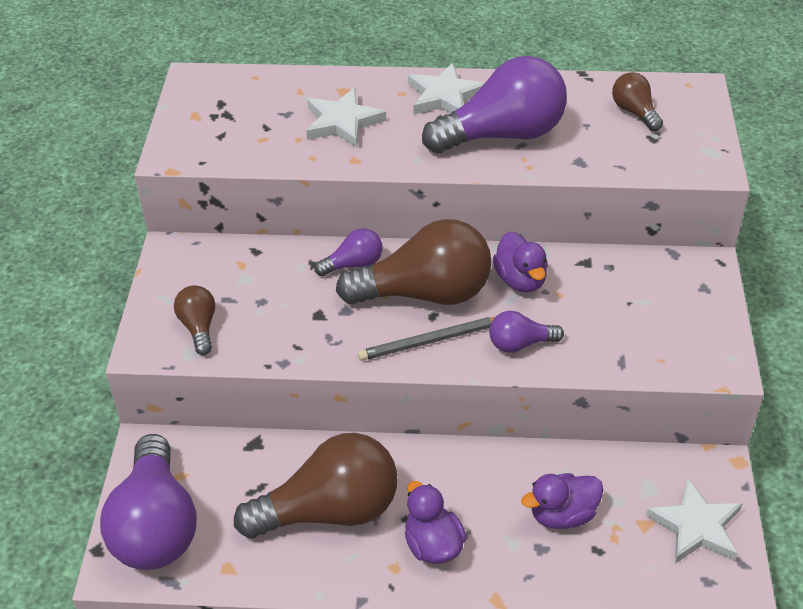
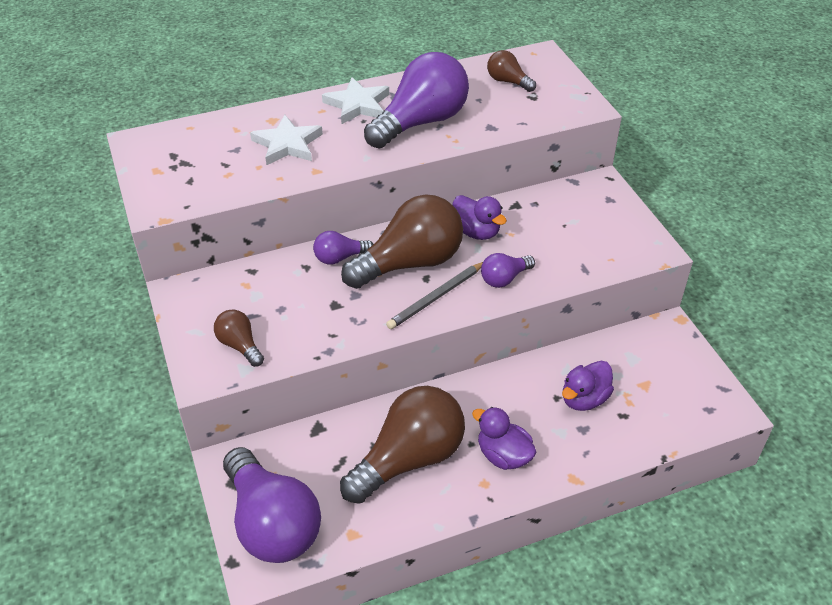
camera: 25 degrees left, 0 degrees up
(353, 264) = (340, 258): purple light bulb -> purple light bulb turned 150 degrees counterclockwise
(696, 526) = (679, 374): white star -> none

